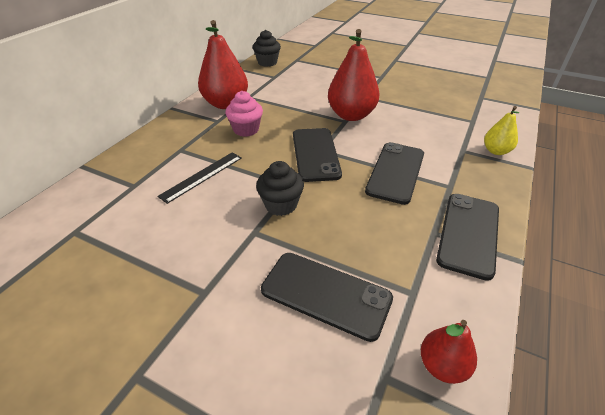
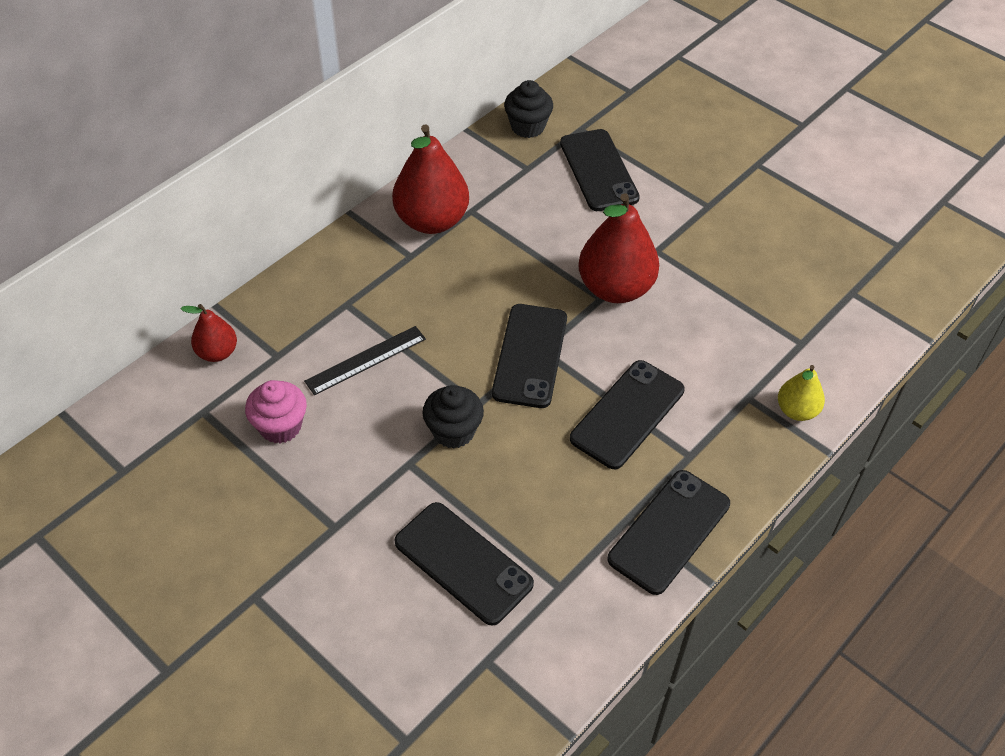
camera: 15 degrees right, 10 degrees up
(246, 130) = (447, 284): pink cupcake -> pink cupcake (280, 426)
(314, 72) = (598, 170): none -> black phone
(442, 365) = (549, 666): red pear -> red pear (217, 352)

